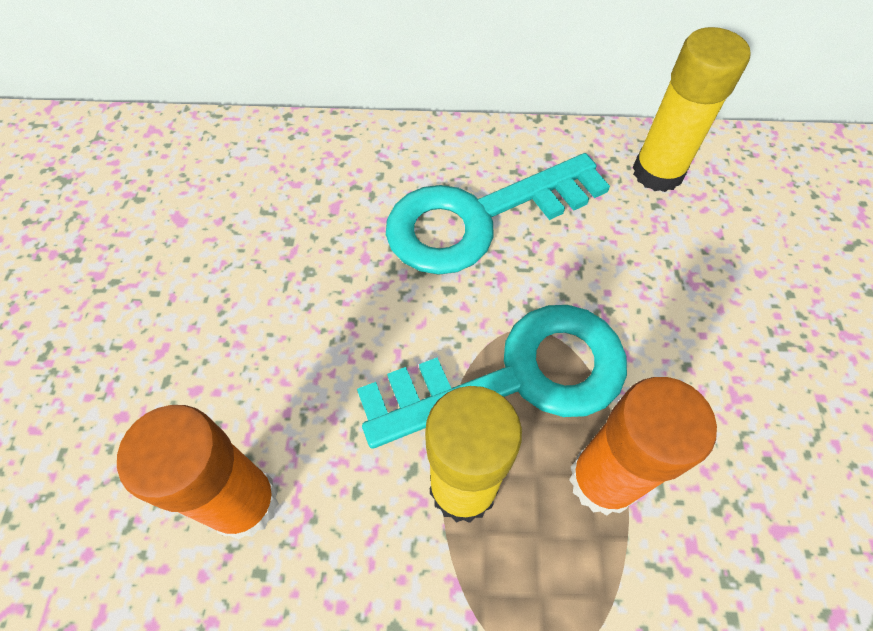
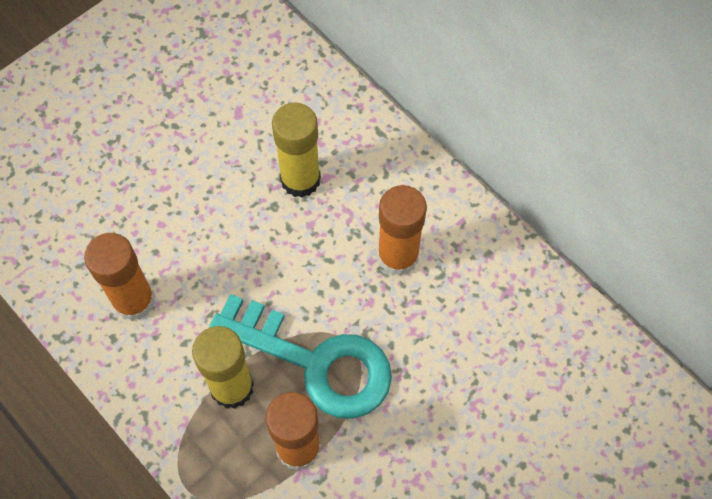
camera: 45 degrees right, 5 degrees up
(479, 218) = (398, 257): turquoise key -> orange glue stick
(657, 172) = (542, 325): yellow glue stick -> yellow glue stick (300, 179)

